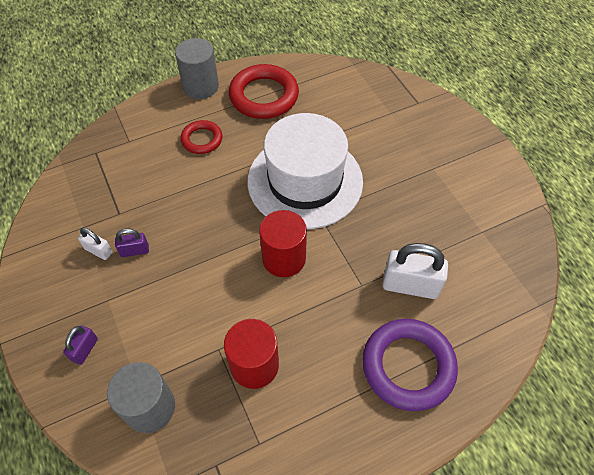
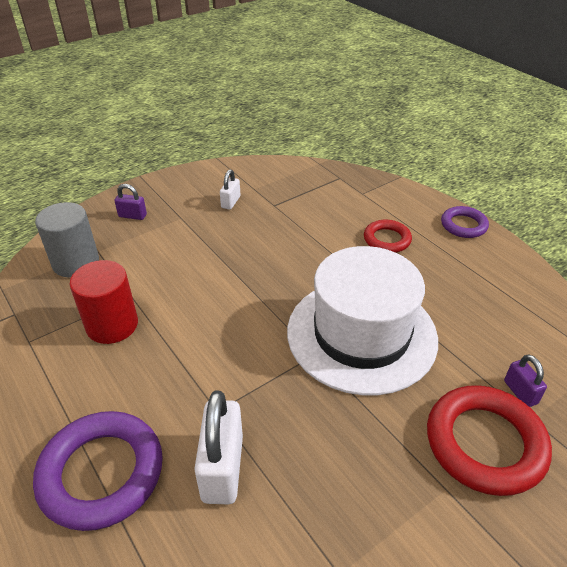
camera: 80 degrees right, 15 degrees down
(134, 251) = (234, 222): purple padlock -> purple padlock (520, 392)
(201, 86) = (463, 225): grey cylinder -> purple ring
(264, 96) = (481, 277): red ring -> red ring (485, 443)
(284, 258) = (244, 330): red cylinder -> none

